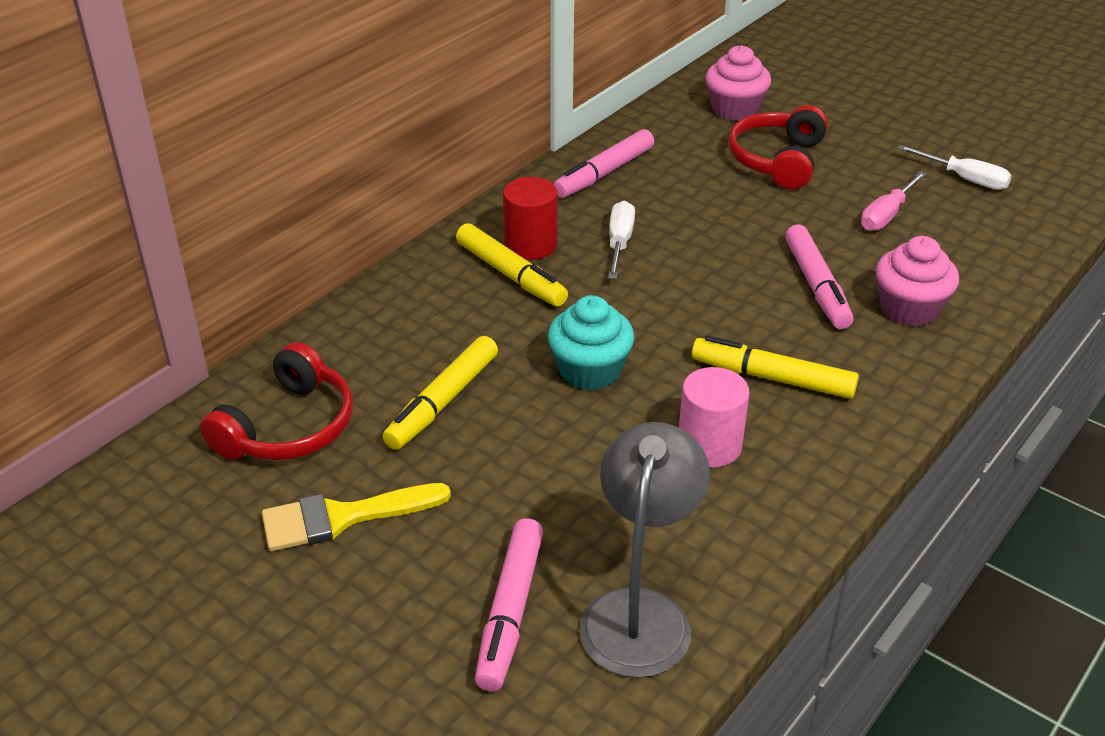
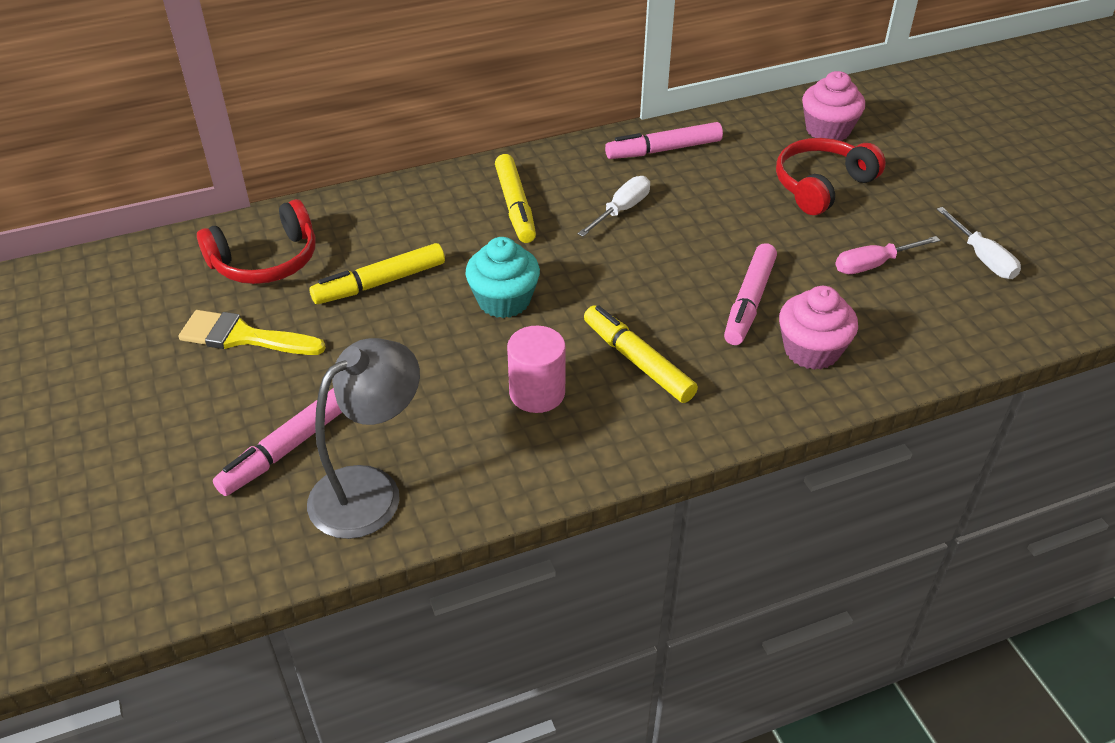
camera: 30 degrees right, 5 degrees up
(530, 245) = (552, 188): red cylinder -> none

